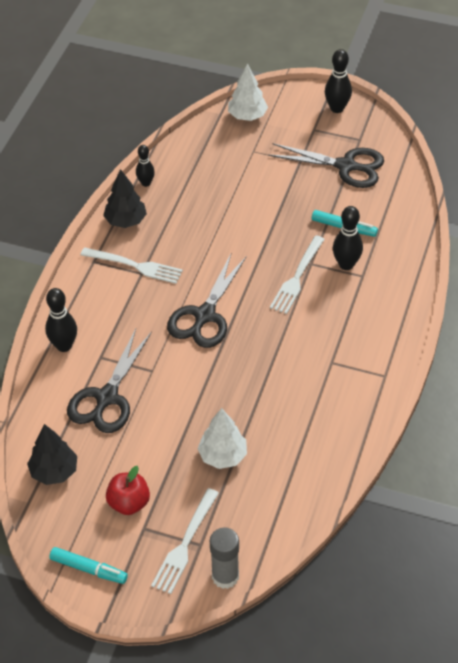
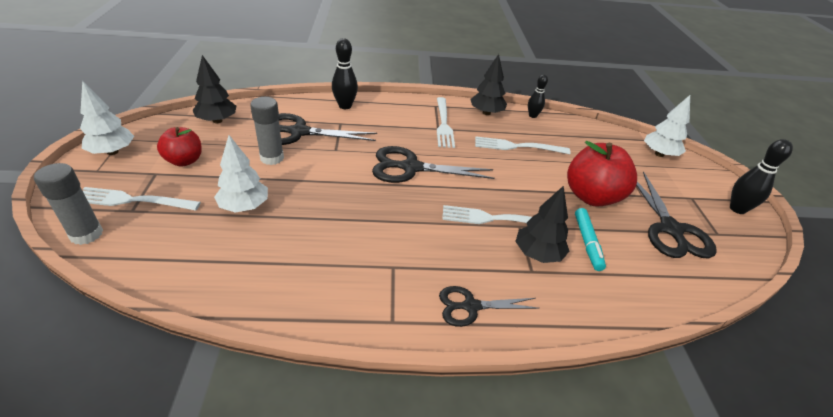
camera: 65 degrees right, 10 degrees down
(89, 569) = (112, 152): turquoise marker -> white tree
(149, 427) = (272, 158): none -> grey glue stick
(198, 219) = (517, 146): none -> white fork
(290, 197) = (591, 196): none -> red apple
(346, 264) = (538, 254): black bowling pin -> black tree
(385, 325) = (471, 306): none -> black scissors

